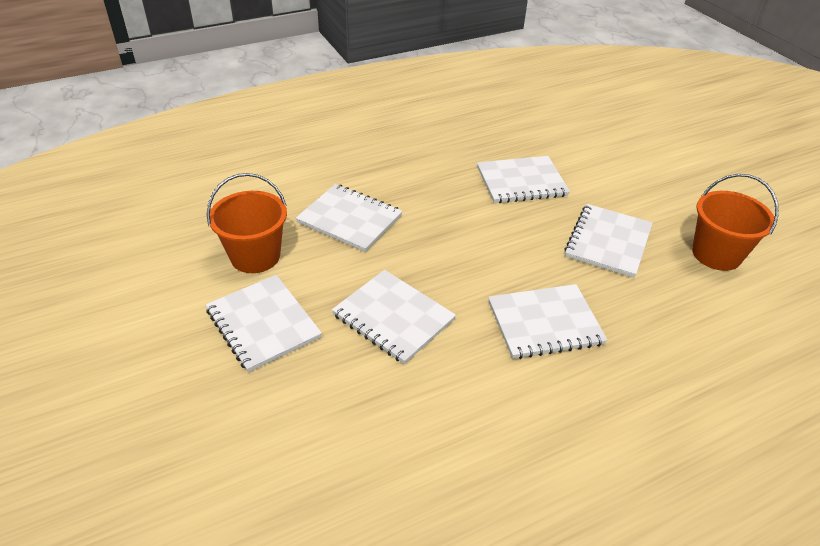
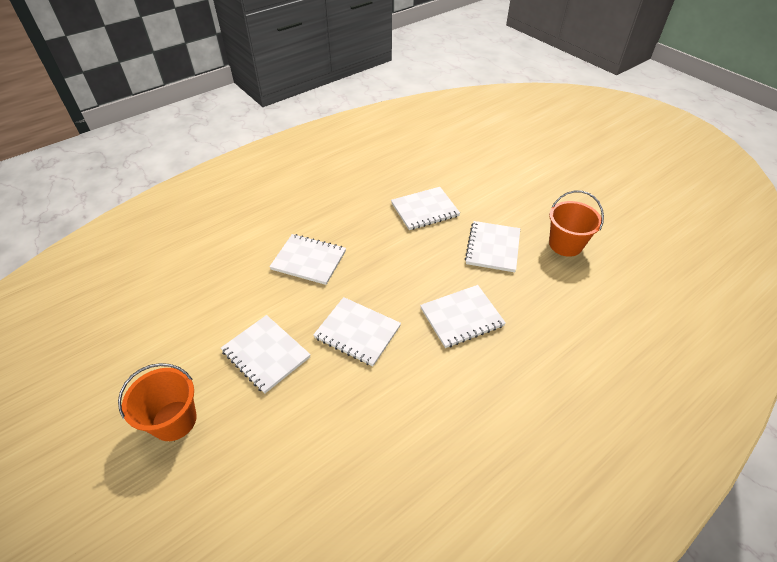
camera: 10 degrees left, 5 degrees up
(255, 256) = (246, 302): orange bucket -> orange bucket (174, 420)

